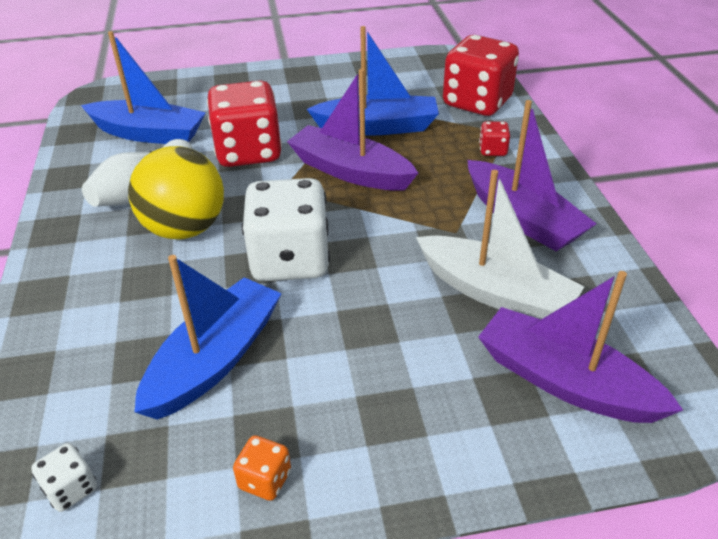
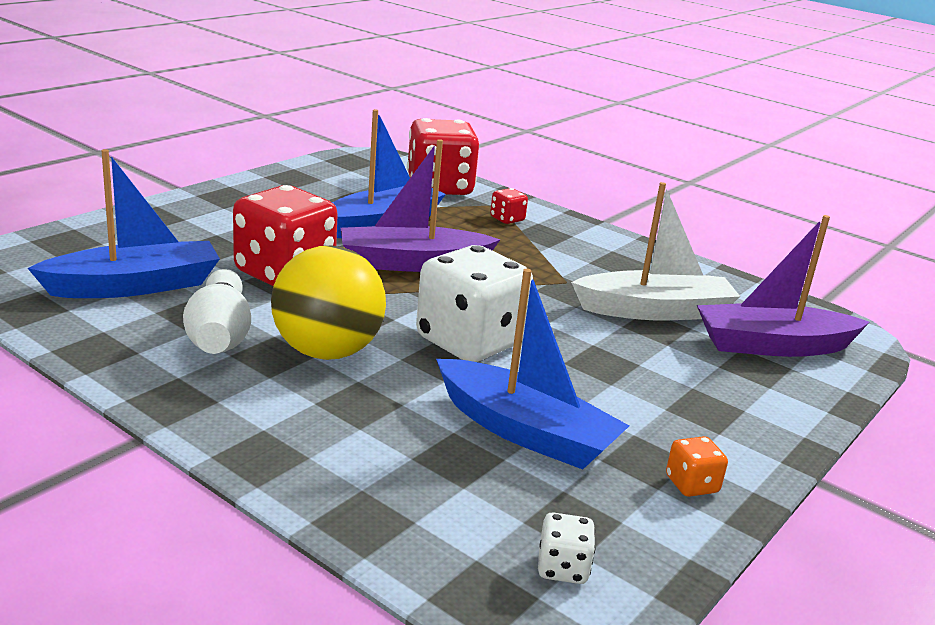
camera: 45 degrees left, 15 degrees down
(215, 359) = (525, 431): blue boat -> blue boat turned 135 degrees clockwise
(522, 219) = (600, 259): purple boat -> none

